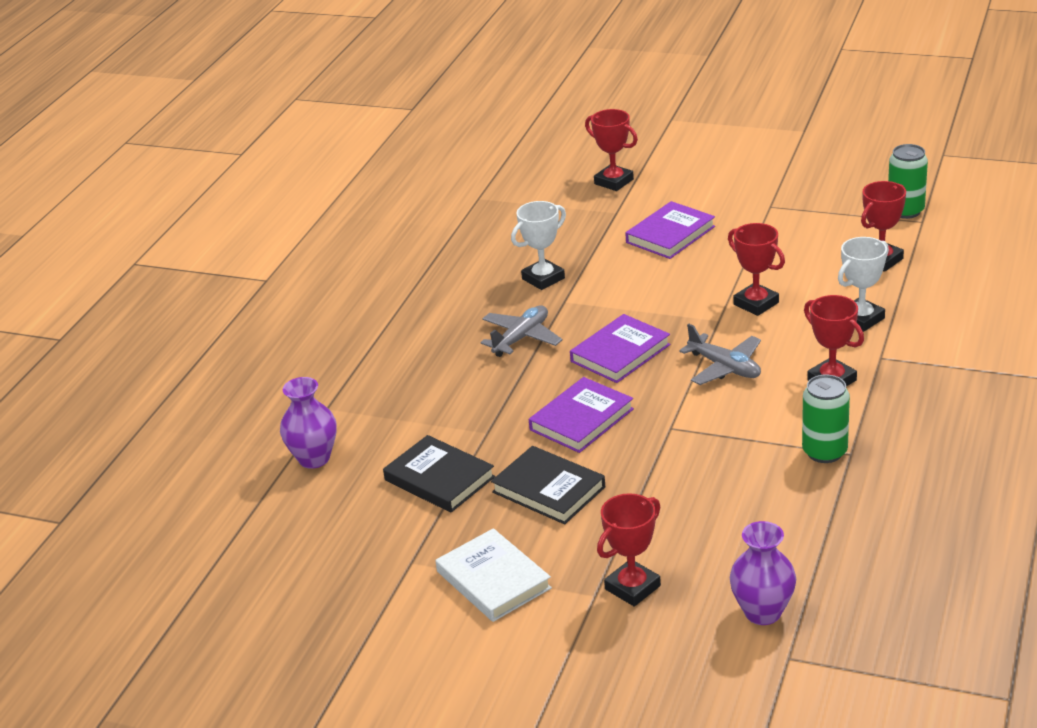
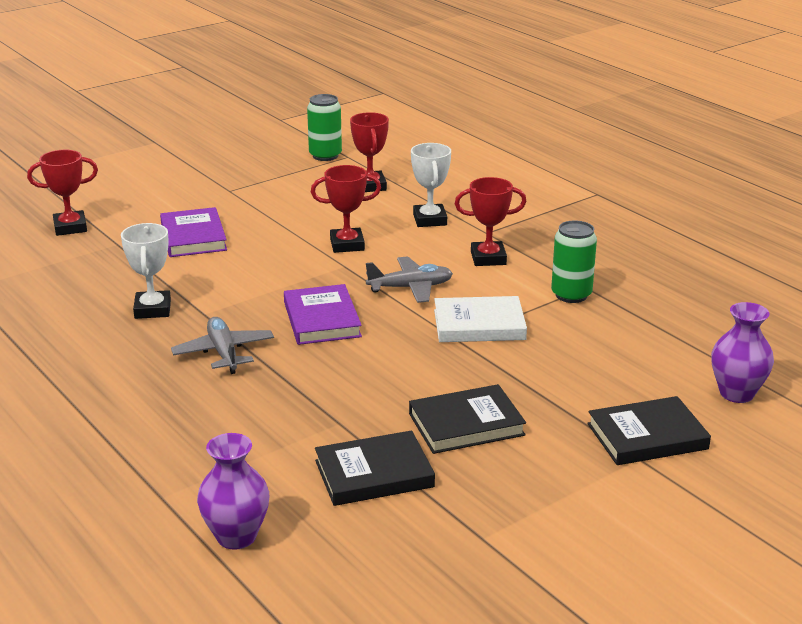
camera: 60 degrees left, 5 degrees down
(493, 580) = (561, 501): white book -> white book (479, 325)
(581, 419) = (388, 371): purple book -> none
(632, 587) = (647, 436): red trophy -> black book

